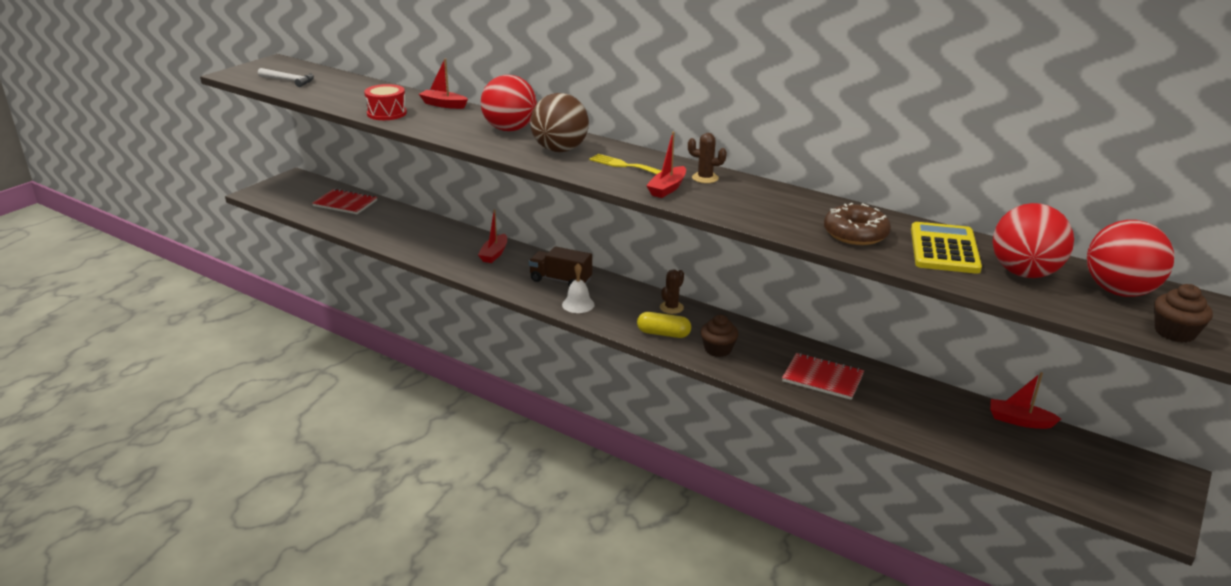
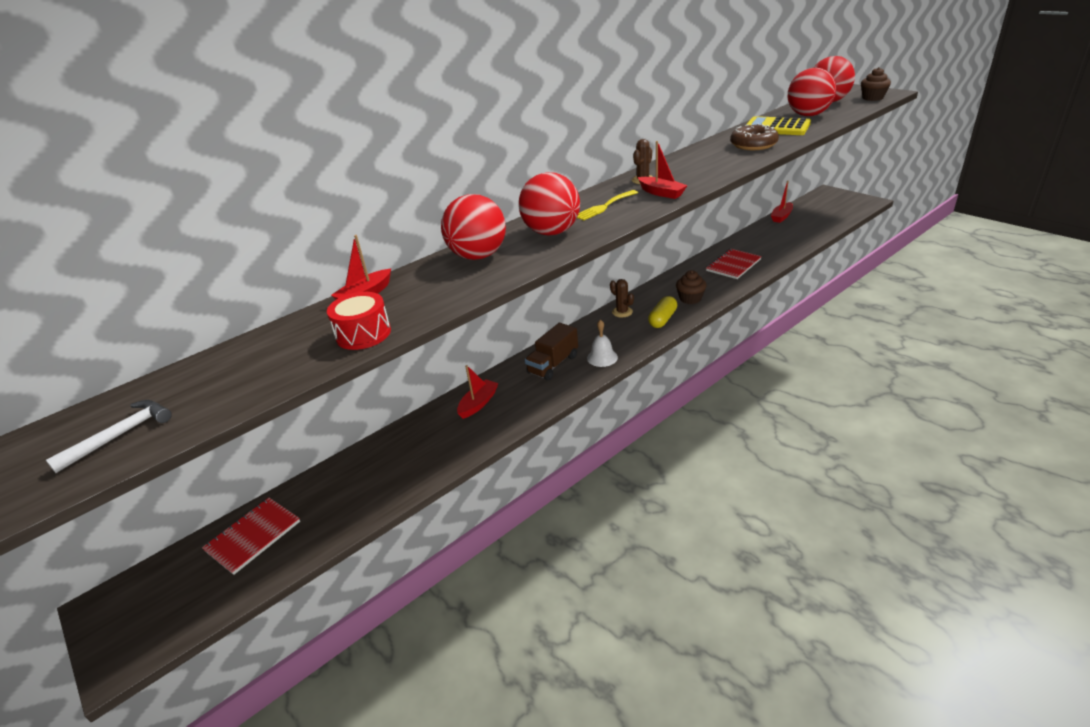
camera: 70 degrees left, 5 degrees up
(494, 254) = (478, 404): red boat -> red boat turned 90 degrees counterclockwise
(560, 150) = (552, 232): brown ball -> red ball

